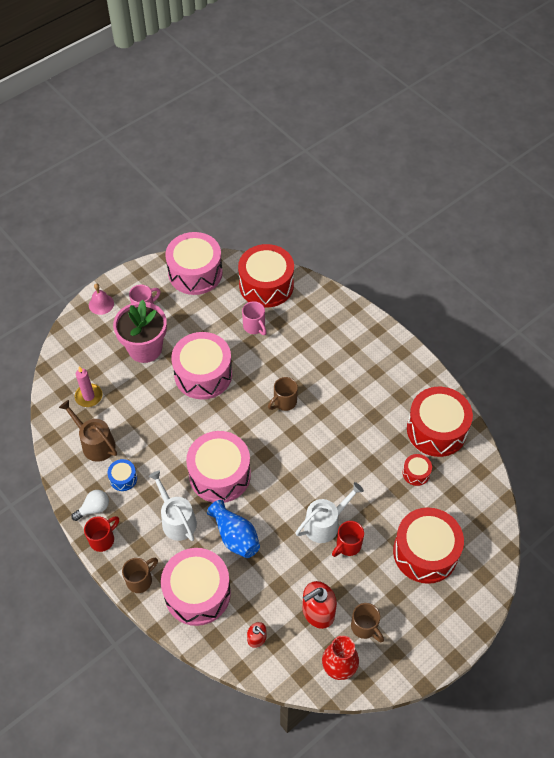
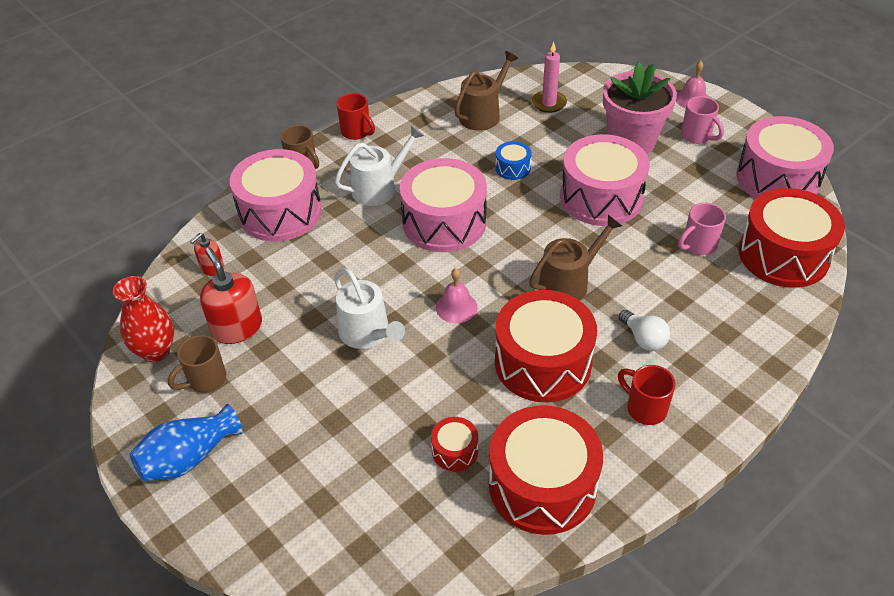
camera: 90 degrees right, 10 degrees down
(94, 508) = (396, 122): white light bulb -> white light bulb (643, 339)
(123, 478) = (436, 140): blue drum -> blue drum (513, 168)
(235, 536) = (353, 241): blue vase -> blue vase (189, 457)
(284, 402) = (568, 283): brown mug -> brown watering can
(303, 469) = (456, 307): none -> pink bell
(348, 545) = (332, 360): red mug -> red mug (645, 408)
(425, 552) = (313, 459): red drum -> red drum (543, 362)

